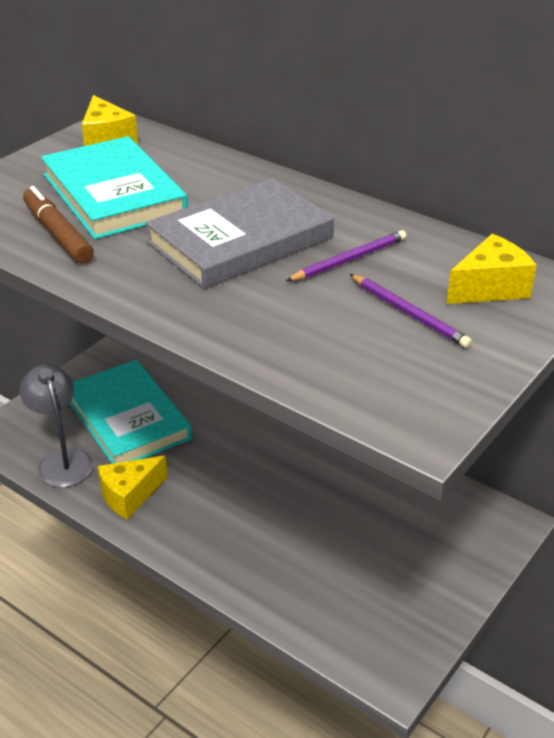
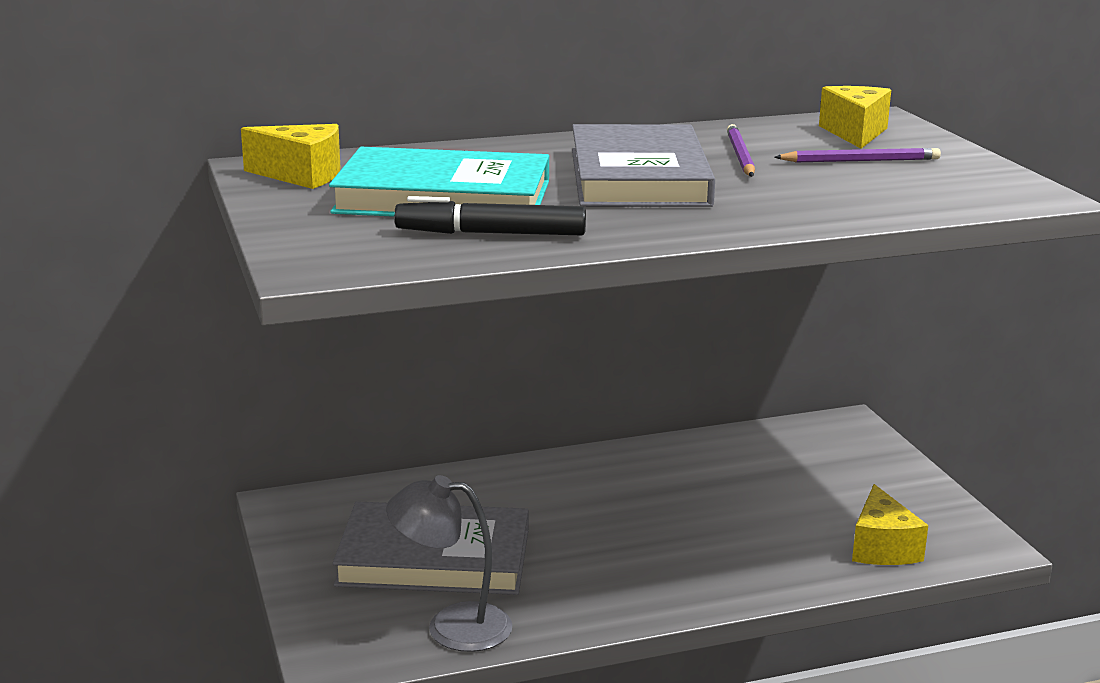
camera: 55 degrees left, 15 degrees down
(58, 234) = (491, 233): brown marker -> black marker
(127, 418) = (434, 558): turquoise book -> grey book
(130, 495) = (576, 600): yellow cheese -> yellow cheese (882, 548)

